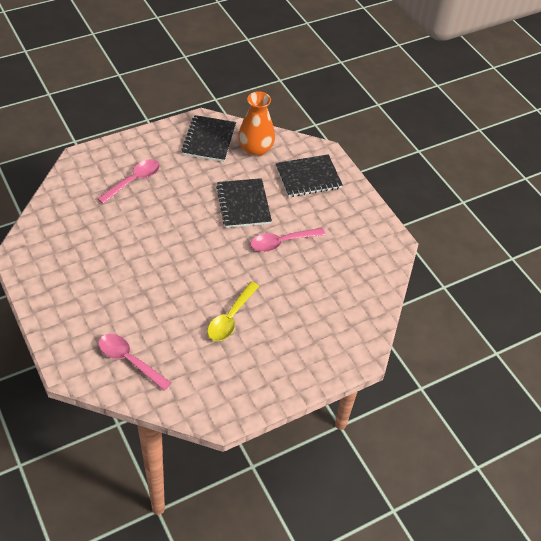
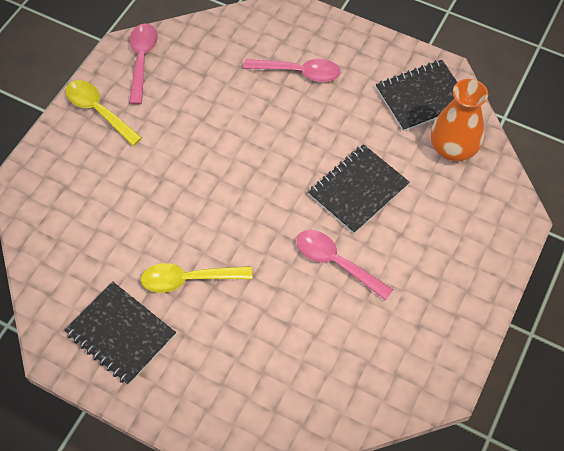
camera: 60 degrees right, 10 degrees up
(55, 296) = (99, 111): none -> yellow spoon
(129, 360) = (67, 223): pink spoon -> pink spoon (142, 60)
(308, 177) = (461, 228): black notebook -> black notebook (120, 334)

